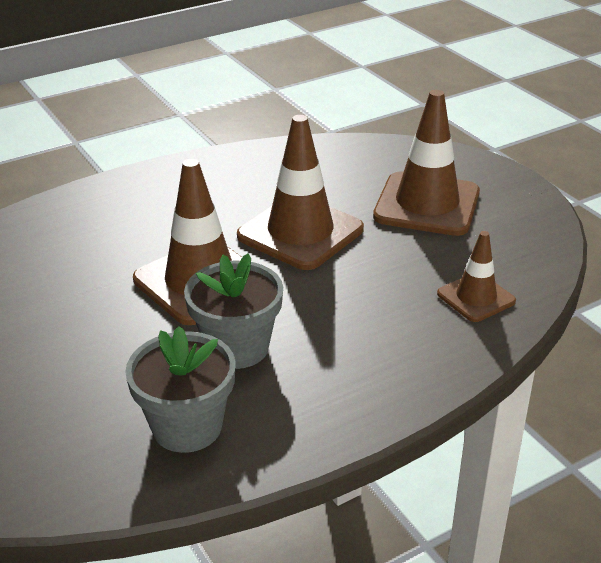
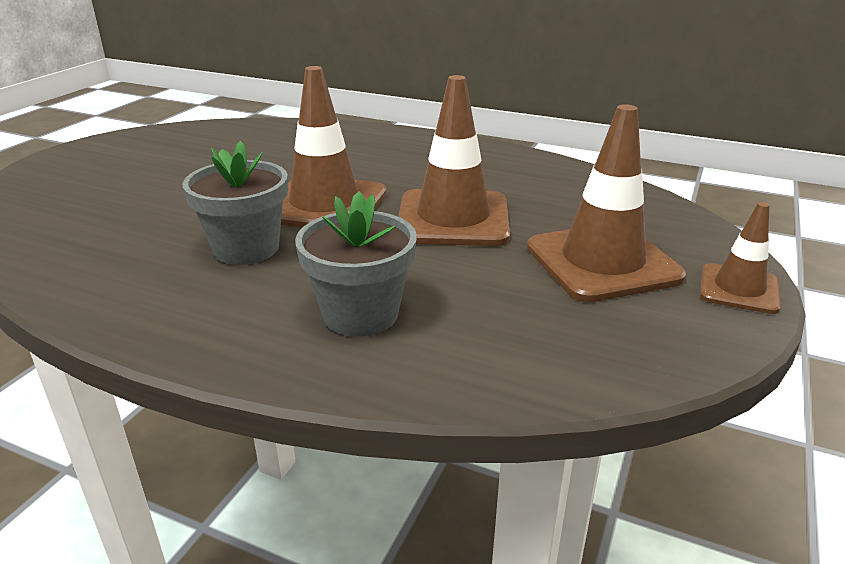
camera: 55 degrees right, 5 degrees down
(187, 427) = (119, 264): grey flower pot -> grey flower pot (360, 314)
(476, 297) = (468, 347): brown traffic cone -> brown traffic cone (738, 289)

